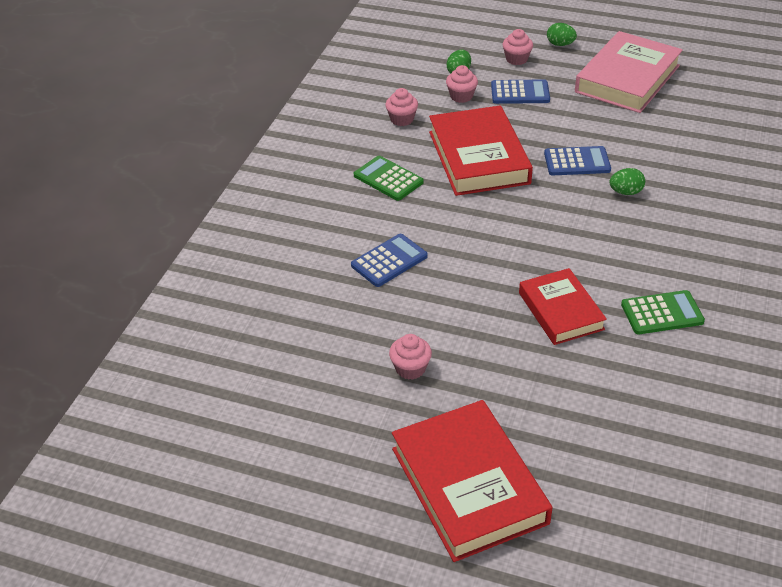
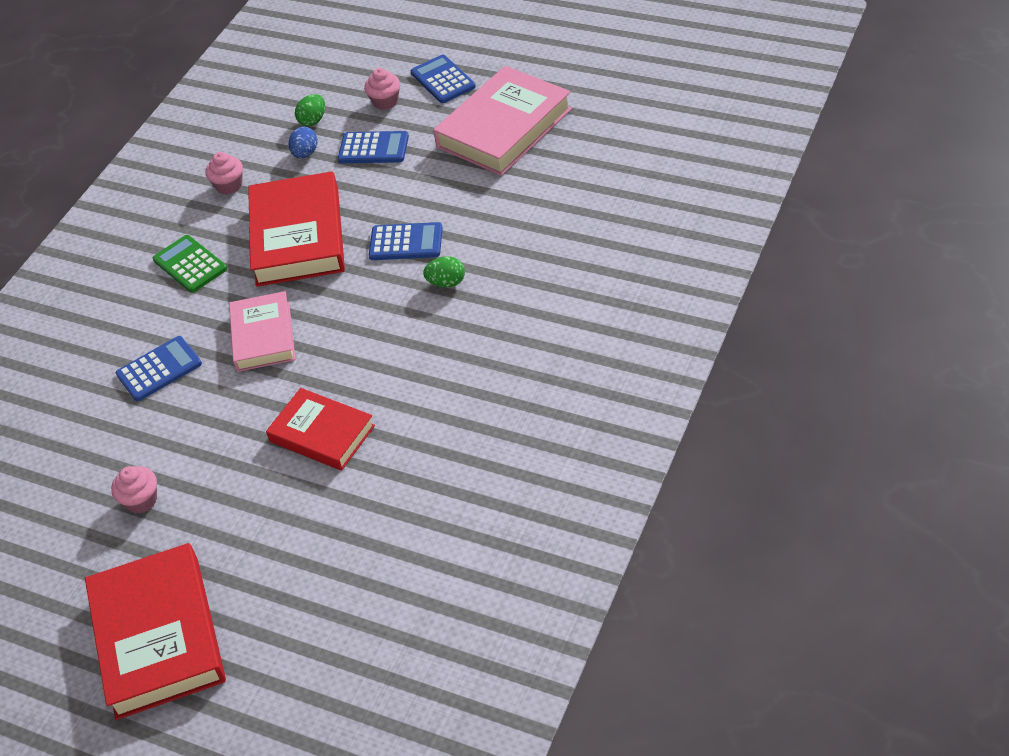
camera: 10 degrees right, 5 degrees up
(461, 96) = (305, 153): pink cupcake -> blue egg
(476, 234) = (263, 336): none -> pink book
(560, 44) = (443, 80): green egg -> blue calculator
(561, 311) = (322, 434): red book -> red book turned 45 degrees counterclockwise
(662, 313) = (430, 438): green calculator -> none

